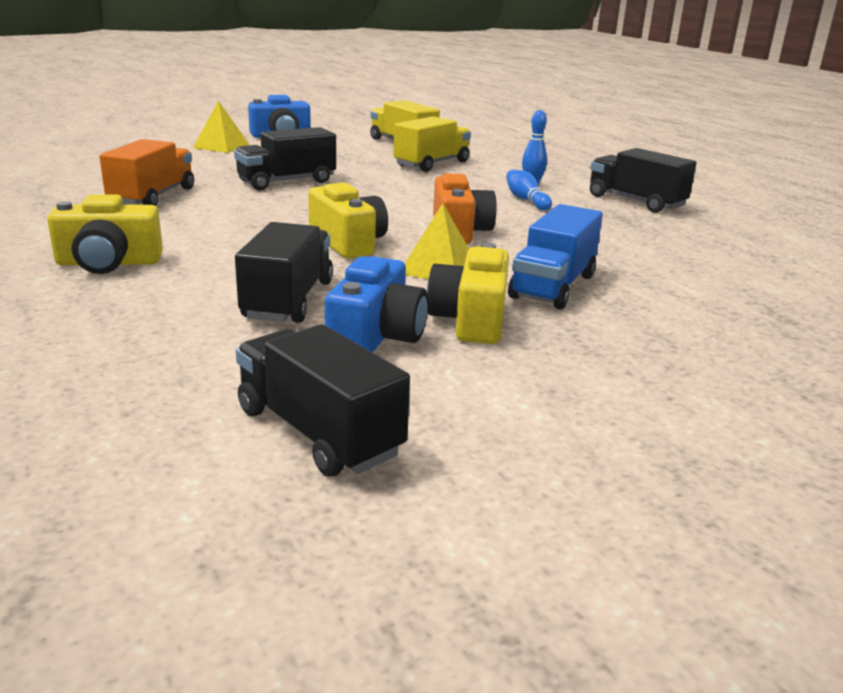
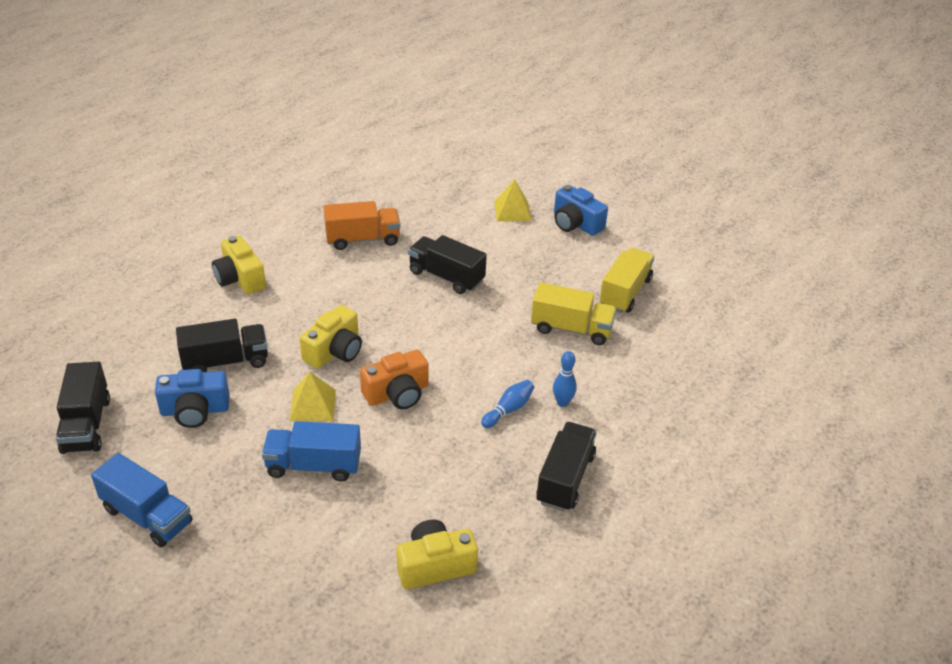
camera: 65 degrees right, 15 degrees up
(318, 432) = (86, 425): black truck -> black truck turned 150 degrees clockwise
(470, 319) = (237, 441): yellow camera -> yellow camera (435, 565)
(597, 407) = (147, 516): none -> blue truck

